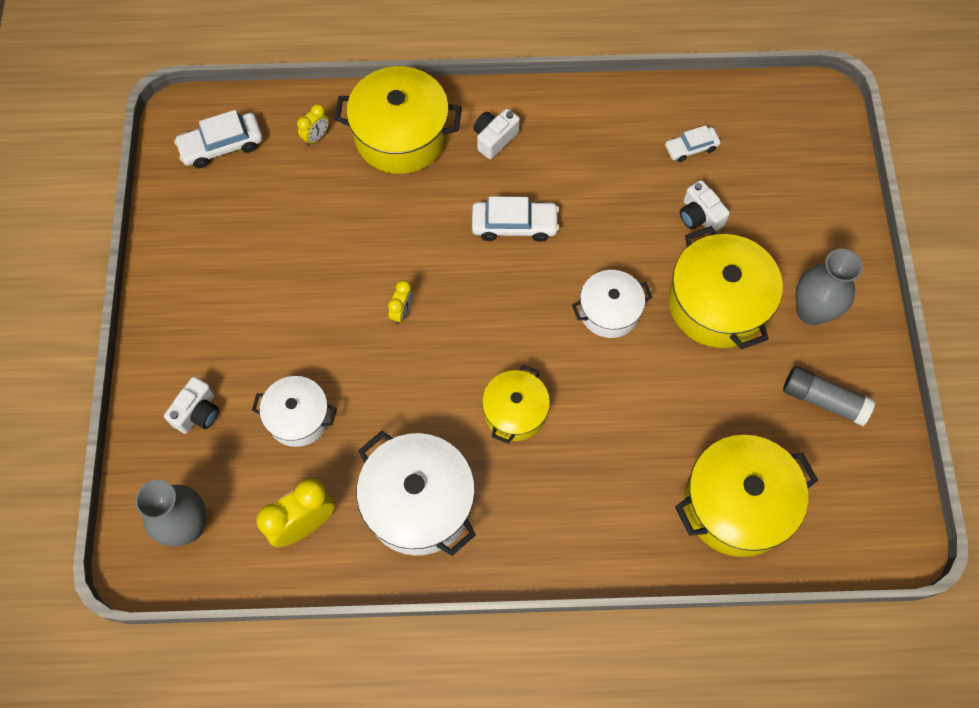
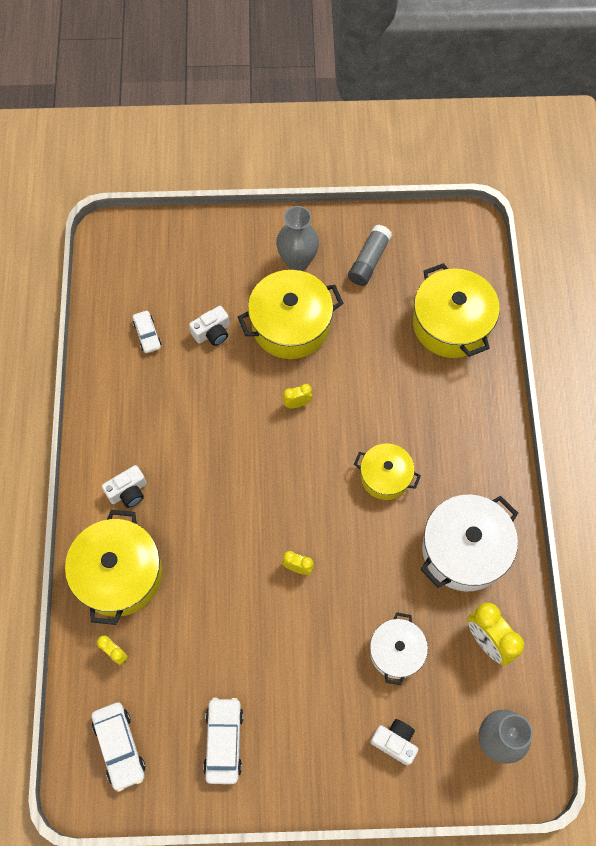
camera: 90 degrees left, 0 degrees up
(494, 139) = (128, 491): white camera -> white camera turned 75 degrees counterclockwise
(514, 225) = (216, 475): white car -> white car (224, 741)
(609, 311) = (297, 403): white pot -> yellow clock

